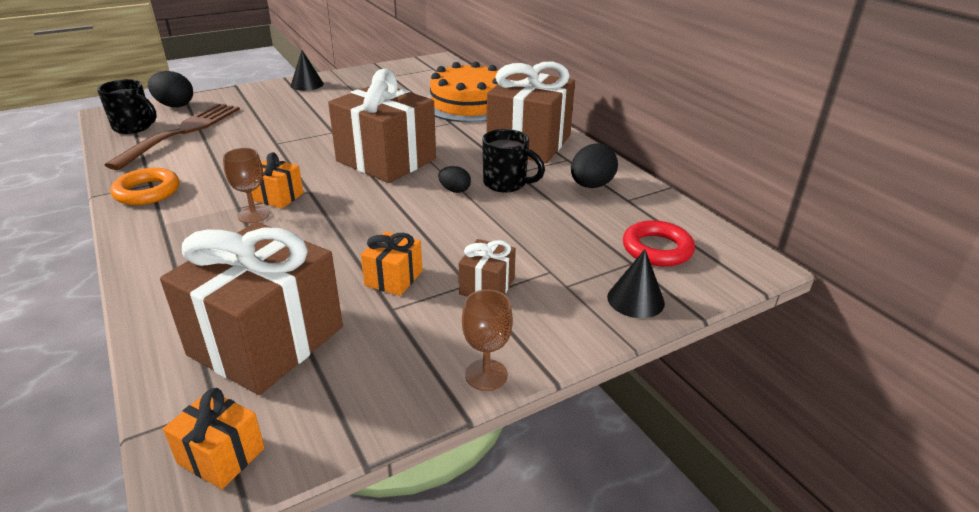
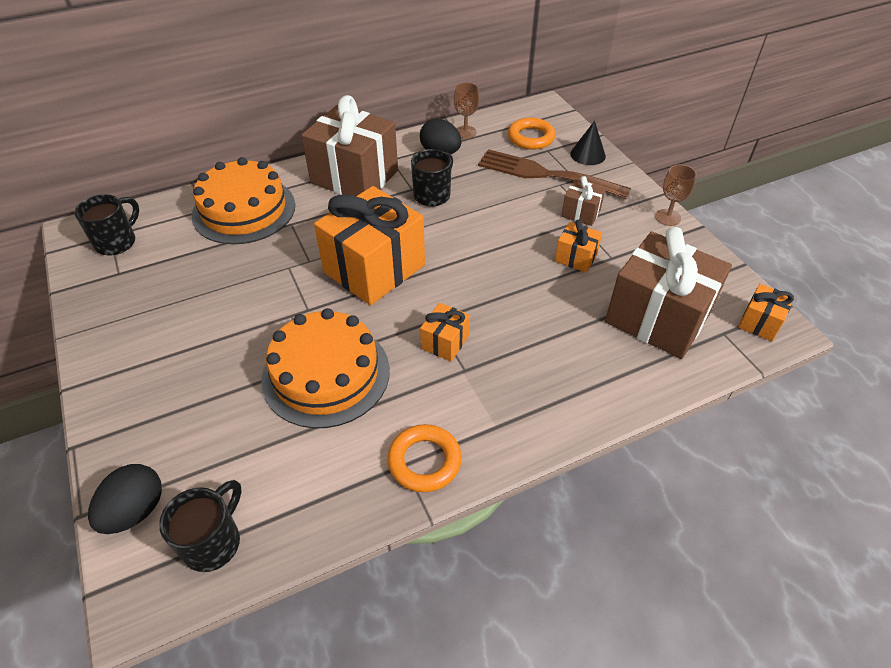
camera: 85 degrees left, 15 degrees up
(182, 132) = (251, 471): brown fork -> brown fork (546, 174)
(253, 215) = (480, 355): brown goblet -> brown goblet (465, 132)
(261, 149) = (326, 374): none -> orange cake
(307, 84) = (112, 357): black cone -> none
(386, 160) = (374, 269): brown gift -> orange gift
(425, 71) = (117, 242): none -> black mug
(454, 190) = (442, 224): black egg -> none
(657, 249) = (531, 138): red ring -> orange ring

